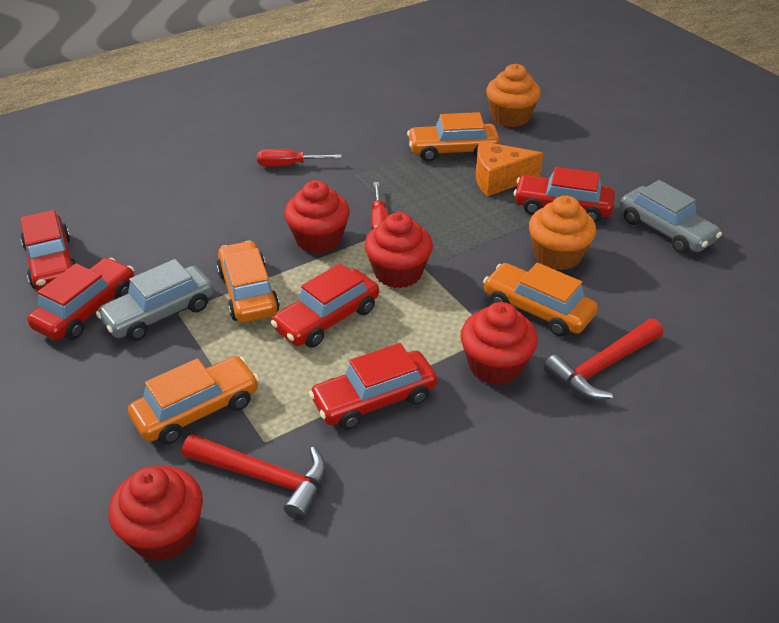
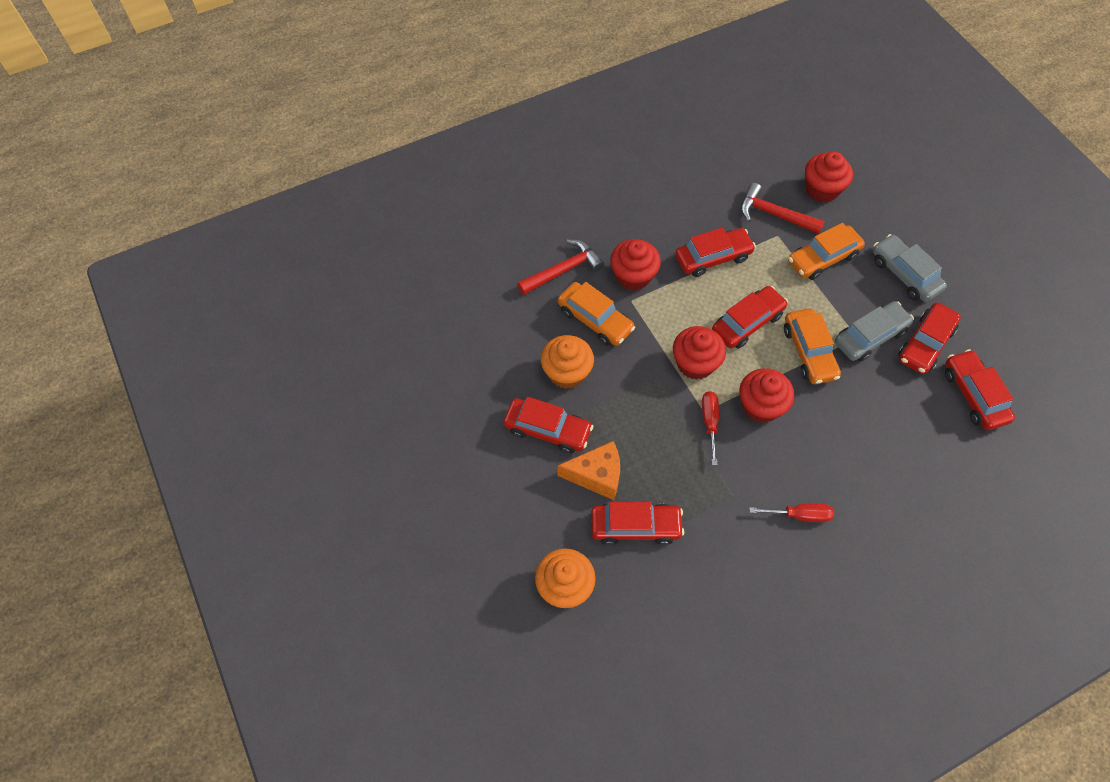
camera: 175 degrees left, 20 degrees up
(452, 150) = (635, 527): orange car -> red car
(665, 230) = (469, 394): grey car -> grey car (904, 274)

